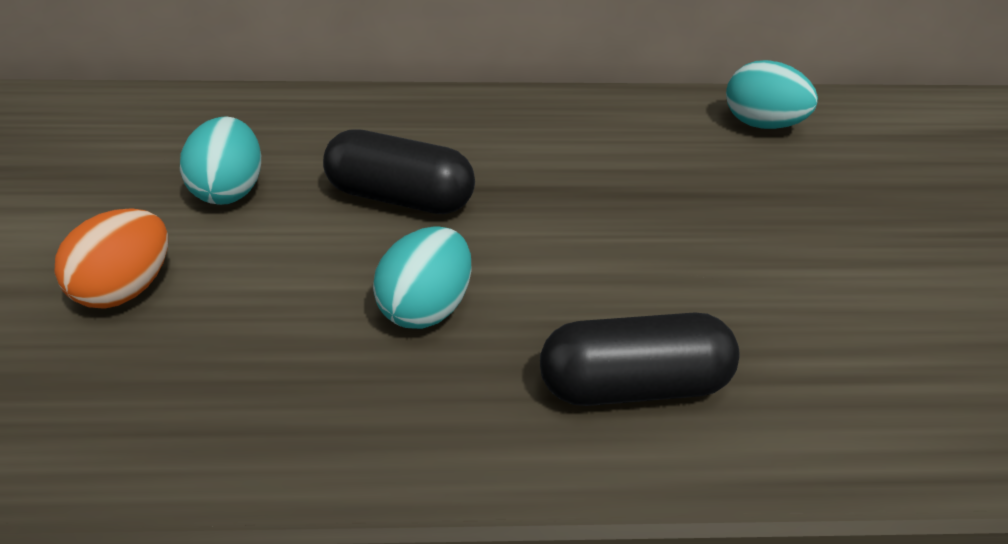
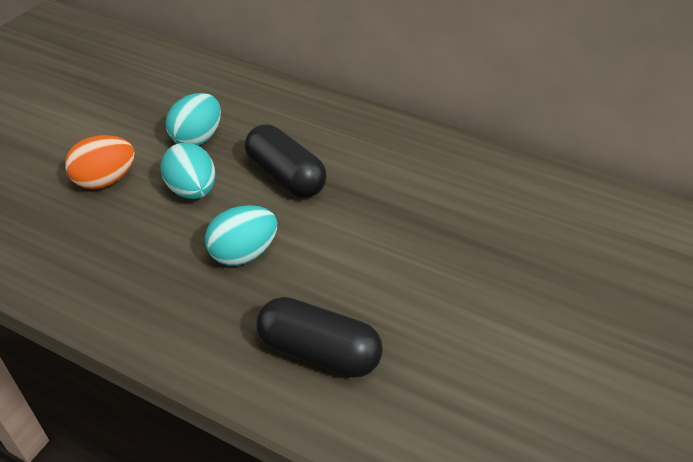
camera: 30 degrees right, 5 degrees up
(762, 125) = (575, 208): turquoise egg -> turquoise egg (192, 191)

